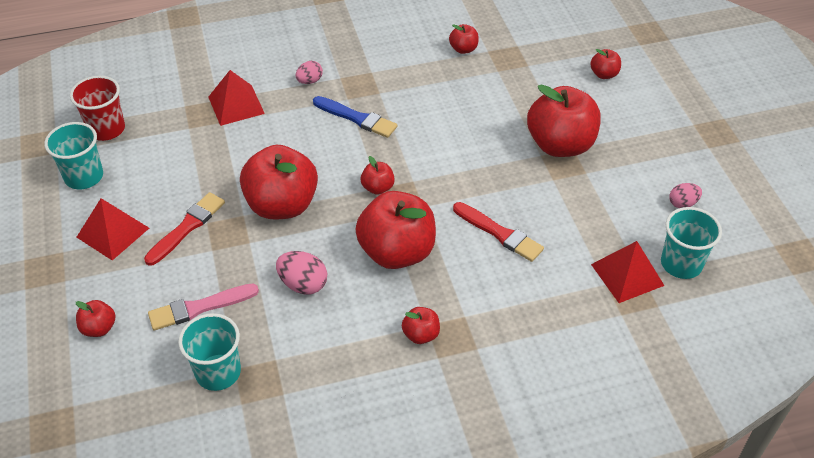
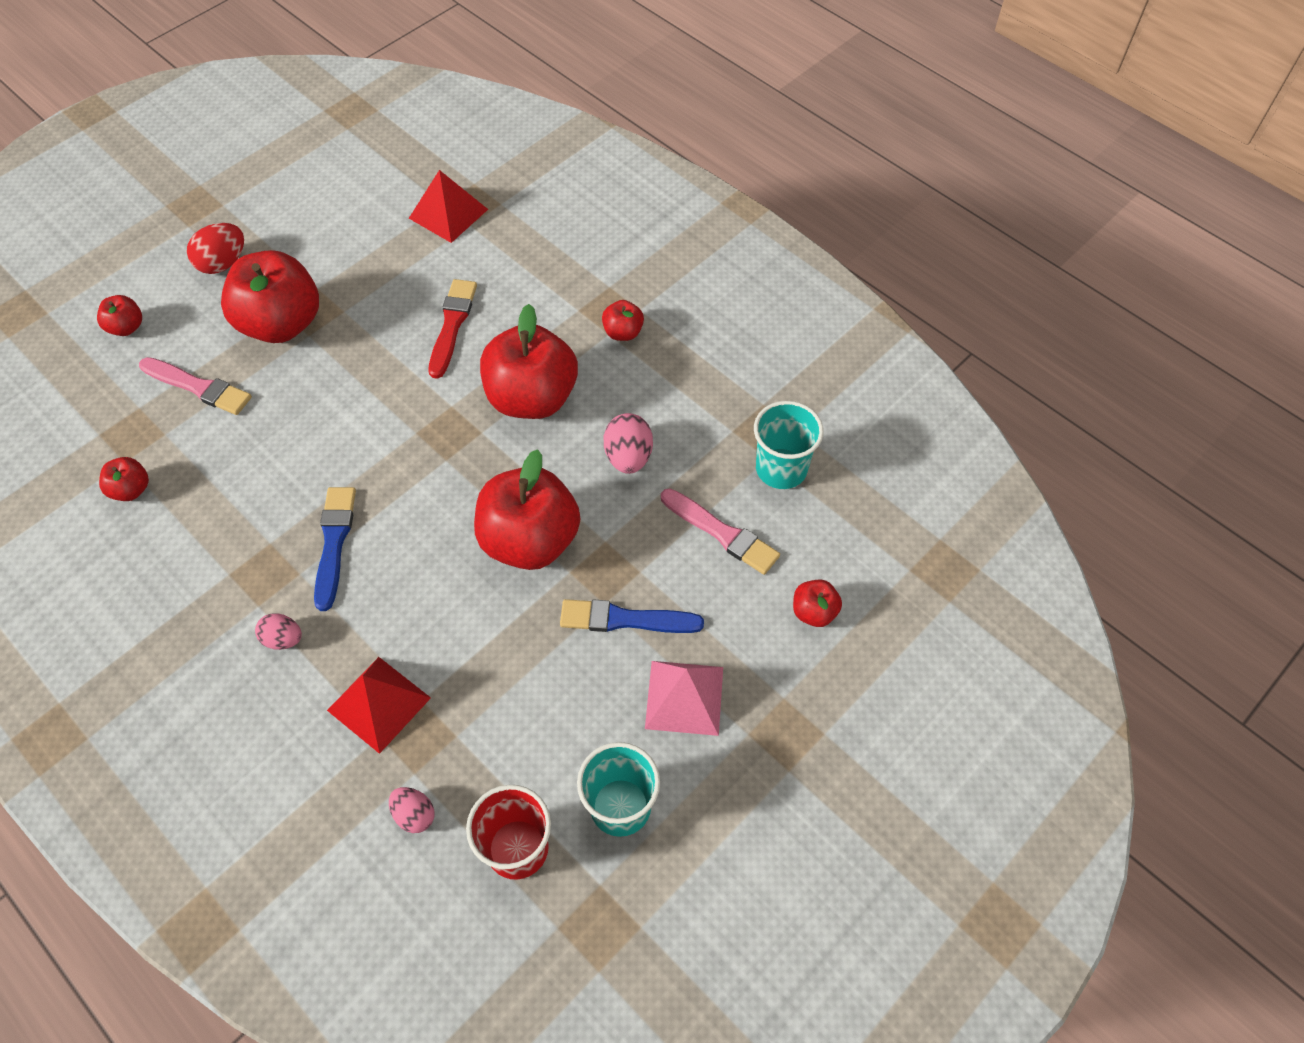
camera: 120 degrees left, 10 degrees up
(113, 232) = (684, 697): red pyramid -> pink pyramid
(187, 227) = (625, 619): red brush -> blue brush
(378, 188) = (446, 460): red apple -> none
(527, 93) = (198, 387): none -> pink brush
(641, 132) = (223, 263): none -> red egg
(681, 264) = (410, 182): turquoise cup -> none
(682, 203) = (324, 202): pink egg -> pink egg (414, 815)

